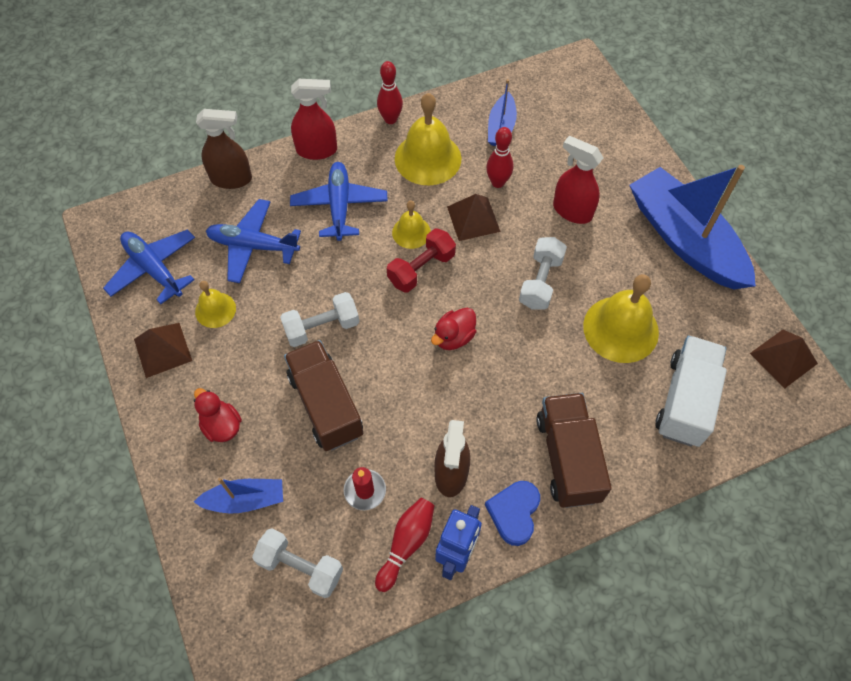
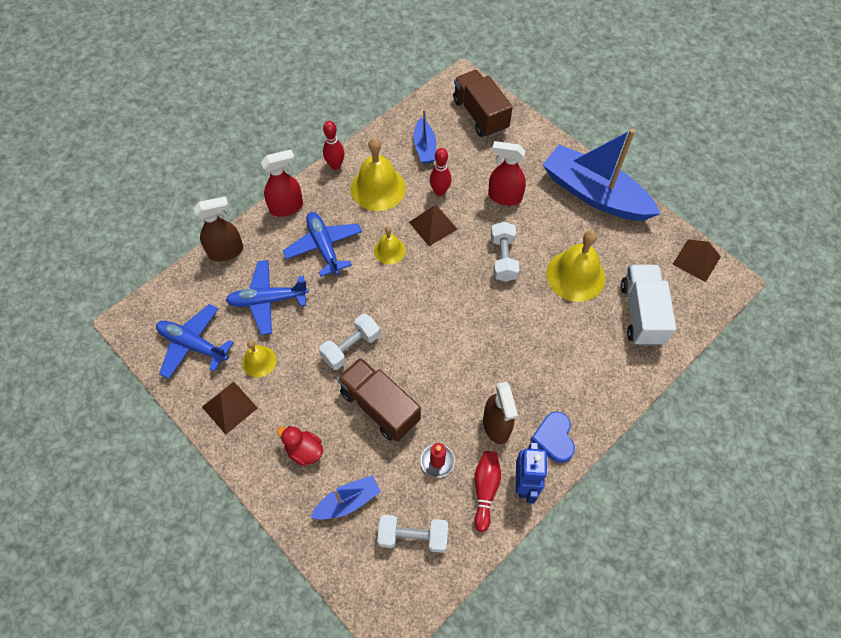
camera: 20 degrees left, 0 degrees up
(421, 269) = (409, 277): red dumbbell -> none
(454, 337) = (456, 322): red duck -> none
(568, 458) = (576, 384): brown truck -> brown truck (480, 115)

